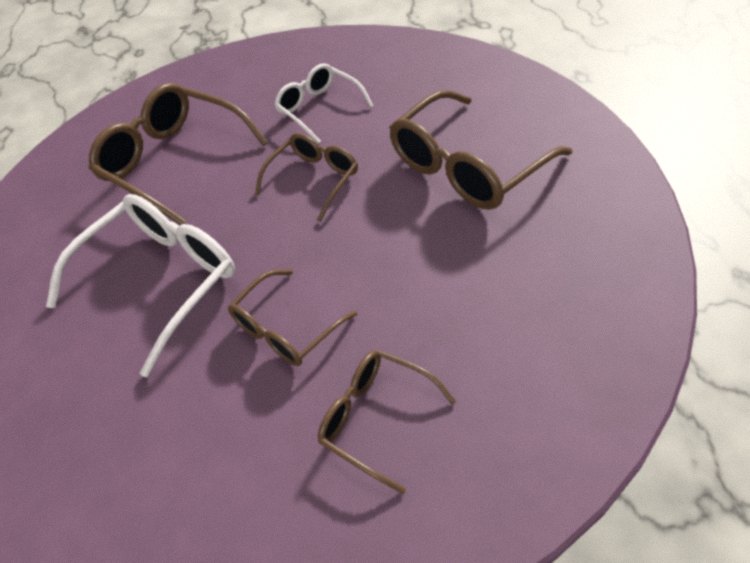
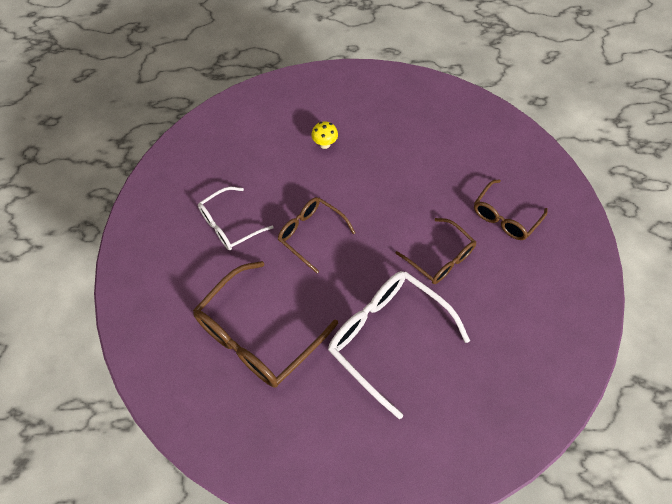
camera: 90 degrees left, 10 degrees up
(468, 166) = (325, 144): brown glasses -> yellow mushroom

